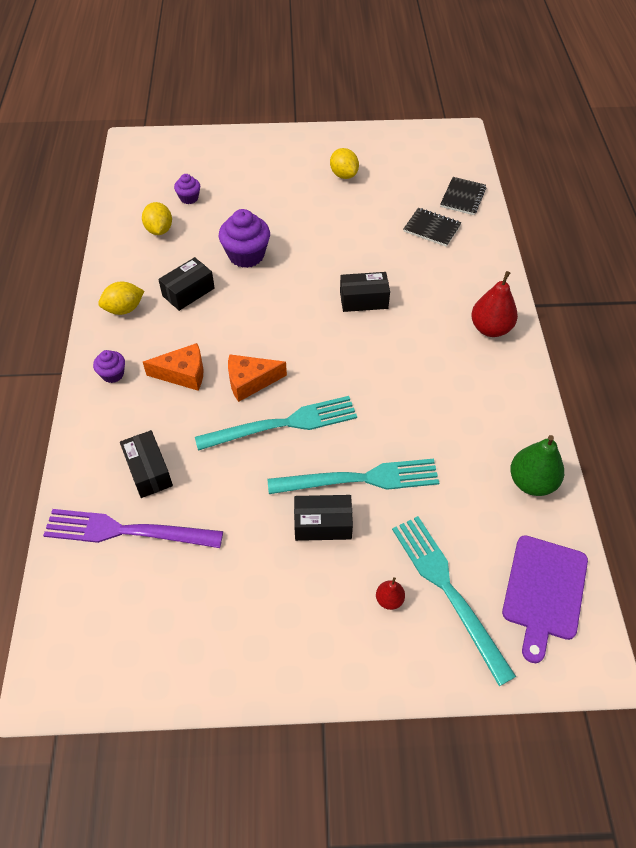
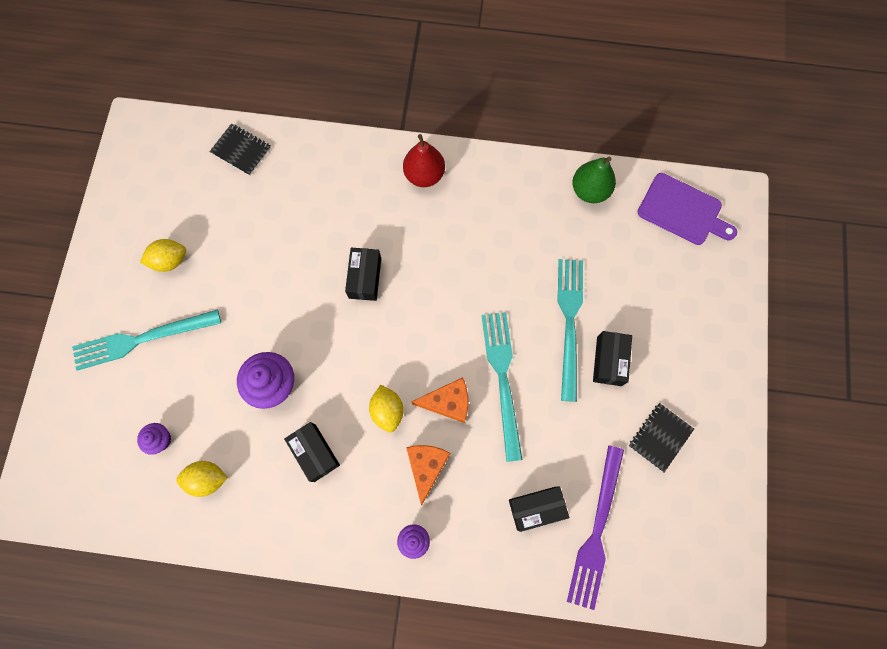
camera: 80 degrees left, 20 degrees up
(124, 309) = (325, 525): yellow lemon -> yellow lemon (387, 411)
(250, 382) = (448, 402): orange cheese -> orange cheese turned 90 degrees counterclockwise
(389, 599) = (679, 322): red pear -> none
(432, 228) = (280, 192): black notebook -> black notebook (660, 437)
(448, 591) = (676, 277): turquoise fork -> turquoise fork (142, 339)

